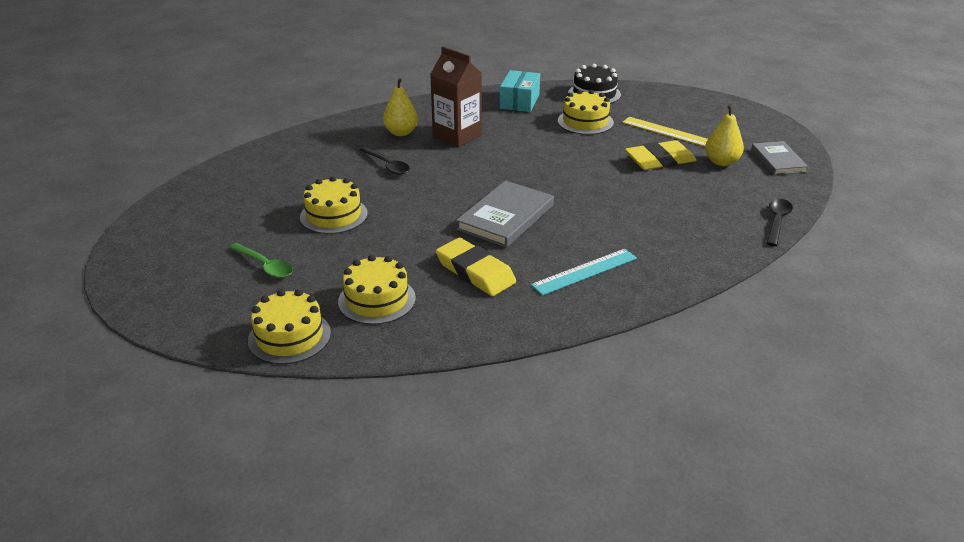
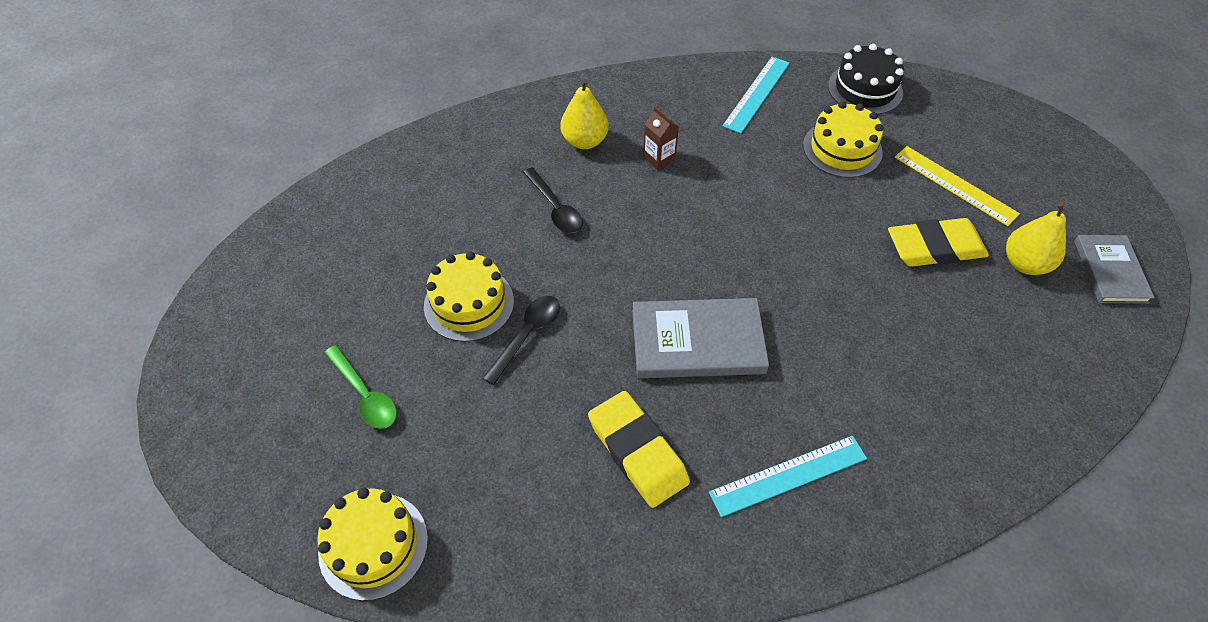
camera: 10 degrees right, 20 degrees up
(377, 300) = (497, 489): yellow cake -> none
(457, 136) = (659, 158): brown carton -> brown carton, size x0.49
(505, 217) = (697, 341): grey book -> grey book turned 45 degrees clockwise
(519, 101) = (757, 94): turquoise box -> turquoise ruler
(777, 221) = (1085, 408): black spoon -> black spoon (527, 335)

